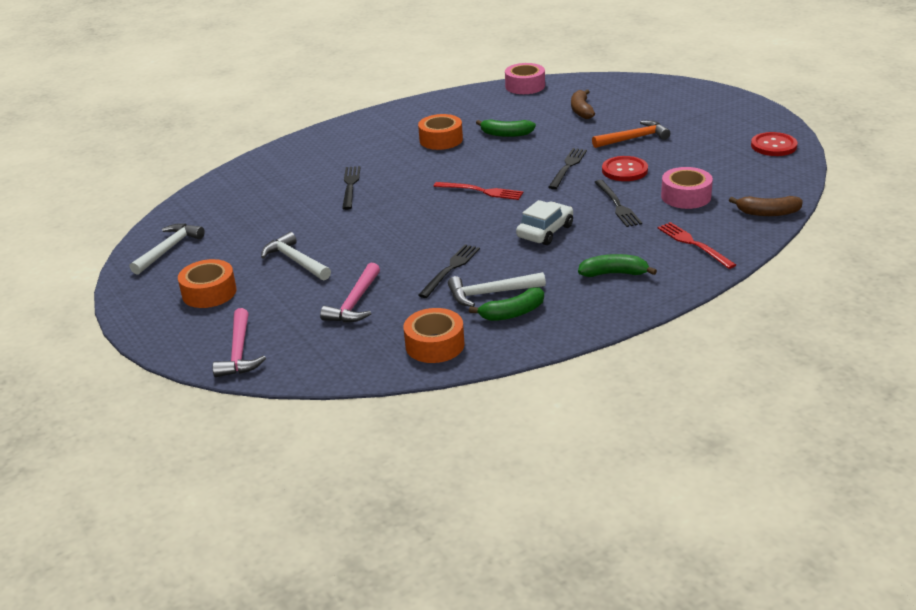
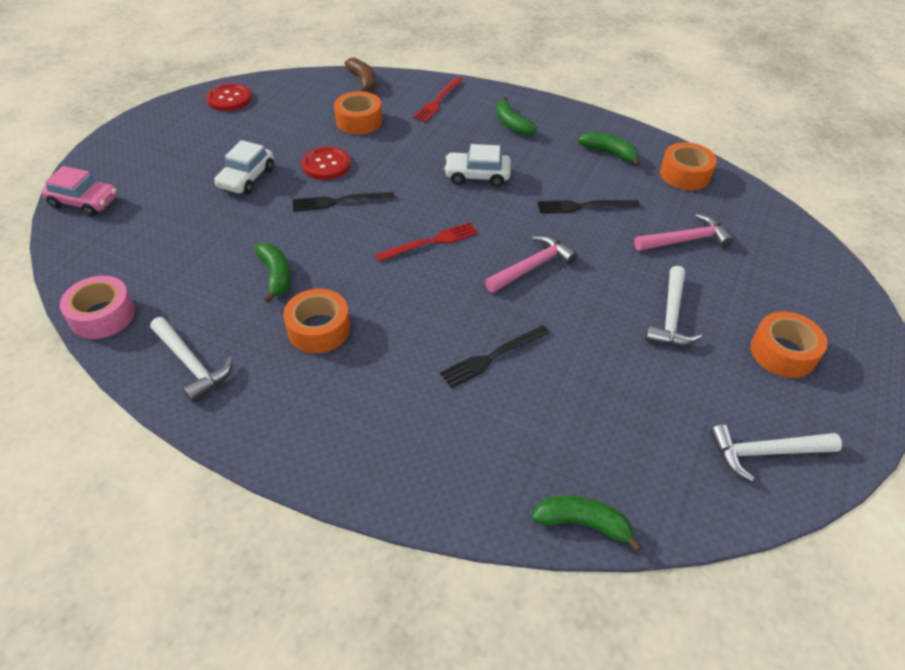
camera: 125 degrees left, 15 degrees up
(220, 181) = (582, 524): none -> green banana
(239, 352) = (818, 275): pink hammer -> pink hammer (532, 266)
(481, 191) = (431, 242): red fork -> red fork turned 75 degrees clockwise
(490, 293) = (595, 172): white hammer -> white hammer (192, 364)
(581, 110) = (179, 236): brown banana -> none
(617, 205) = (400, 151): black fork -> none
(634, 138) = (246, 178): orange hammer -> white car
(653, 86) = (84, 202): none -> pink car
(686, 196) = (359, 121): pink tape -> orange tape

